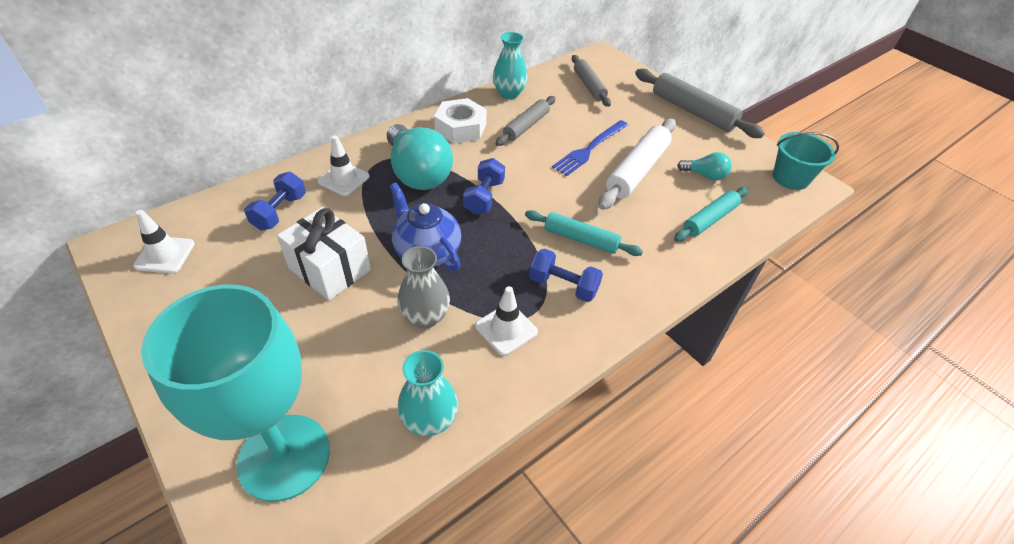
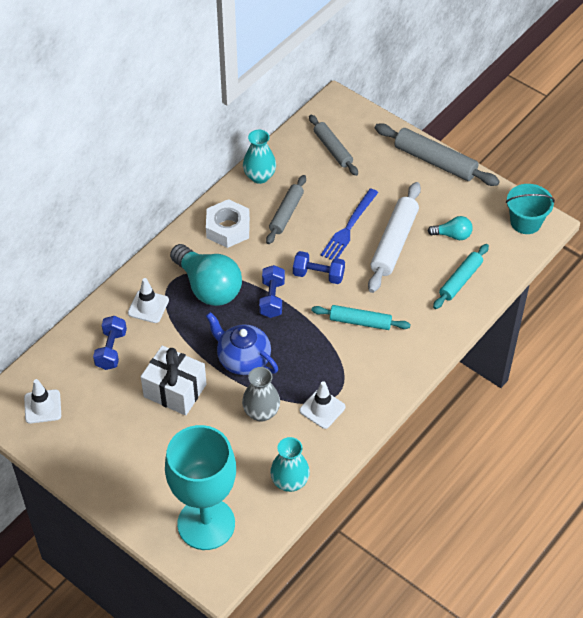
camera: 10 degrees left, 5 degrees up
(563, 286) = (355, 365): blue dumbbell -> blue dumbbell (318, 275)

